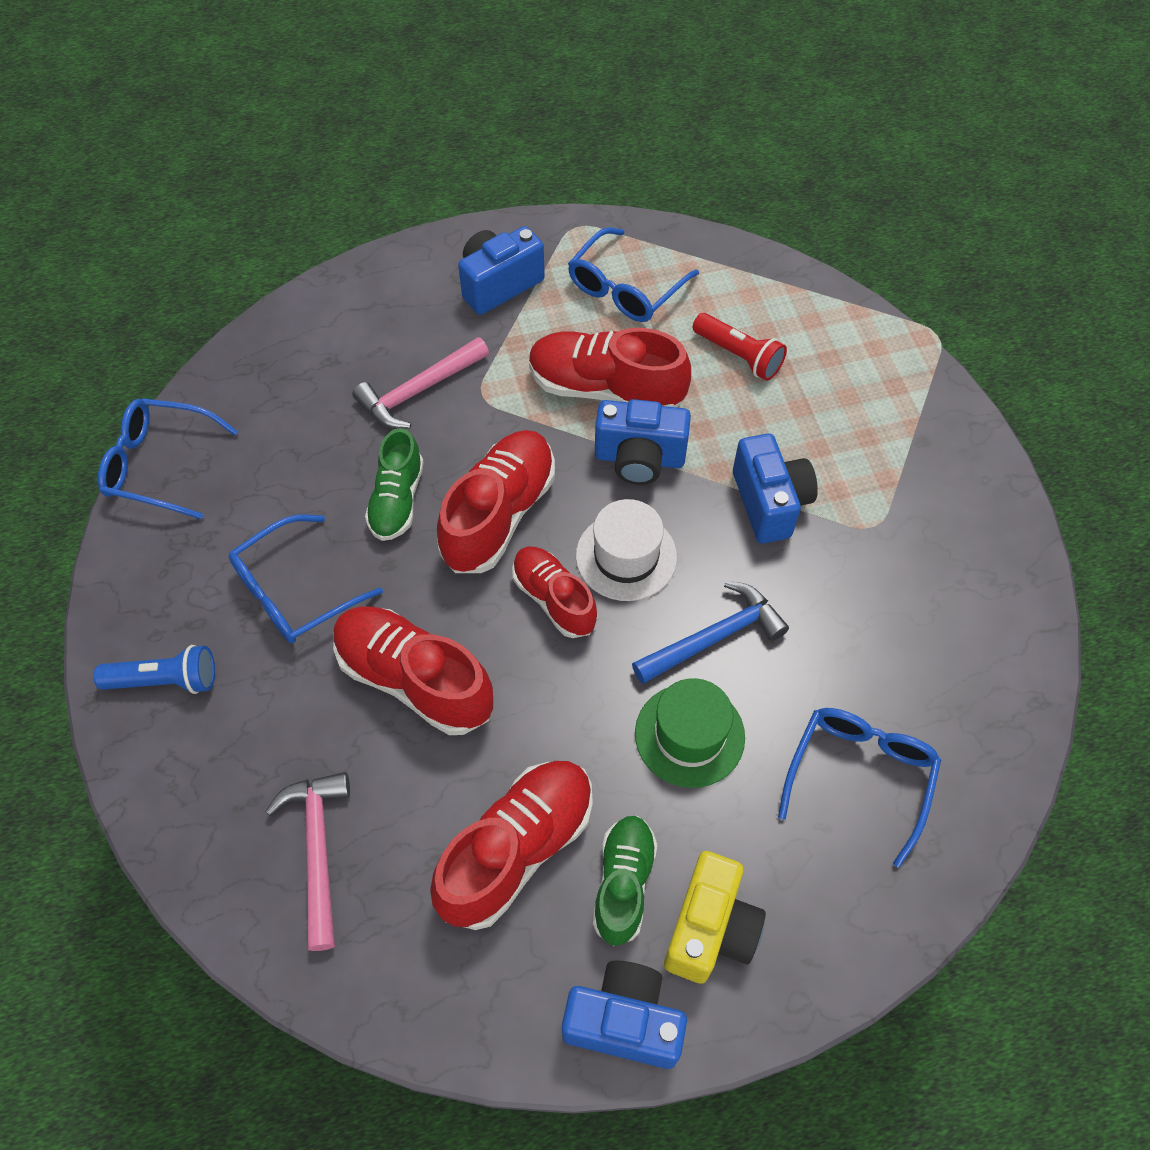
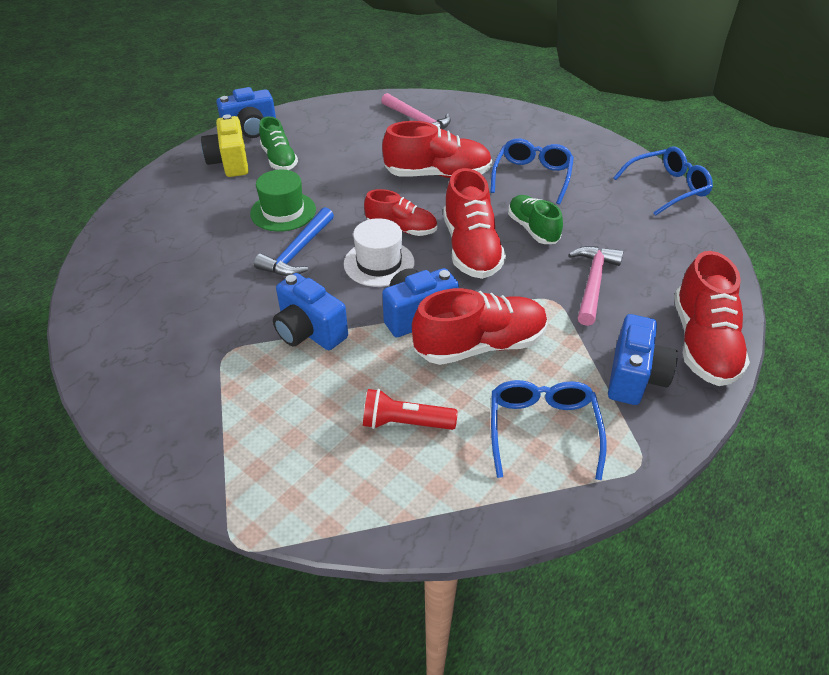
camera: 145 degrees right, 15 degrees down
(165, 680) = (543, 132): blue flashlight -> none
(516, 850) = (335, 150): red shoe -> red shoe (702, 343)
(859, 776) = (180, 233): blue glasses -> none

